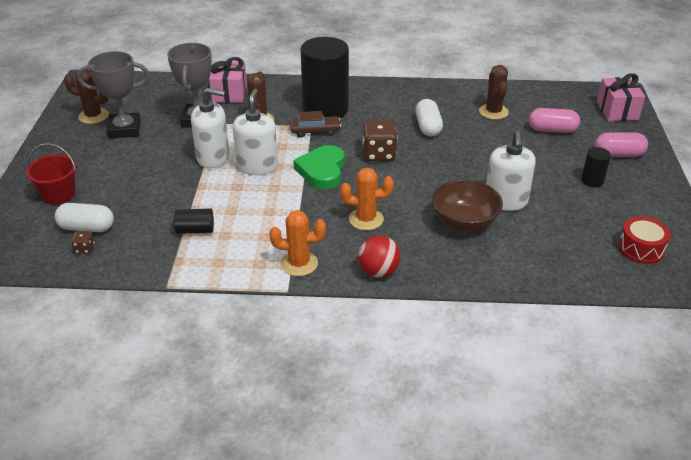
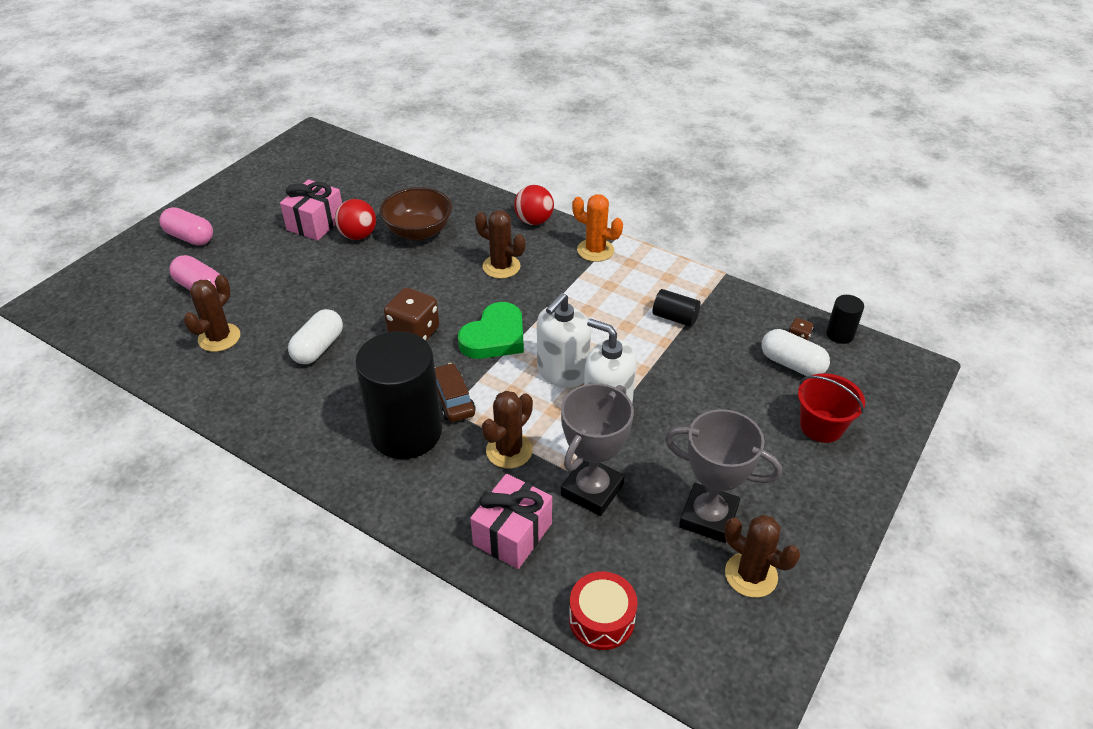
camera: 150 degrees left, 5 degrees up
(315, 131) = (453, 399): brown car -> brown car turned 45 degrees clockwise
(366, 219) = (501, 267): orange cactus -> brown cactus
(505, 201) = (358, 235): white soap dispenser -> red ball
(592, 180) = (256, 224): black cylinder -> black cylinder (839, 334)
(617, 111) = (96, 283): pink gift -> pink gift (315, 223)
(641, 249) = (314, 165): red drum -> red drum (601, 619)

